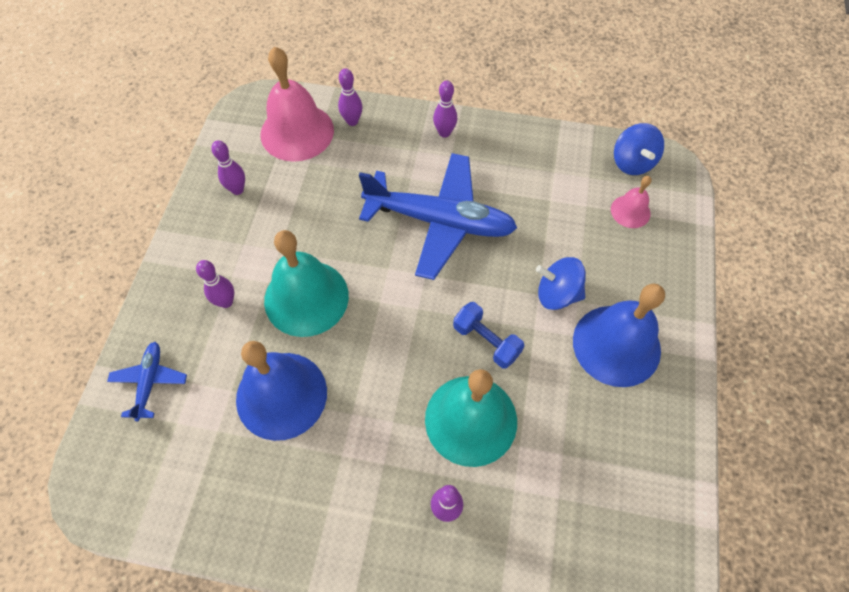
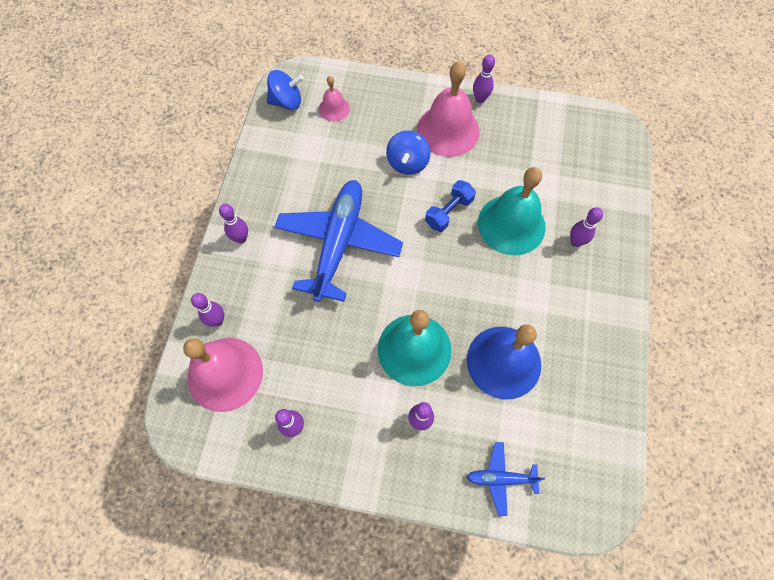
camera: 90 degrees left, 5 degrees up
(616, 345) = (448, 130): blue bell -> pink bell
(679, 391) = (480, 99): none -> purple bowling pin

